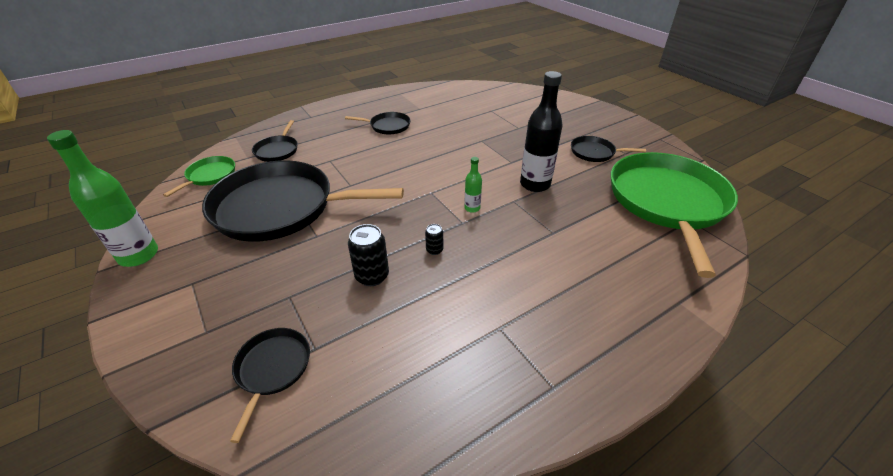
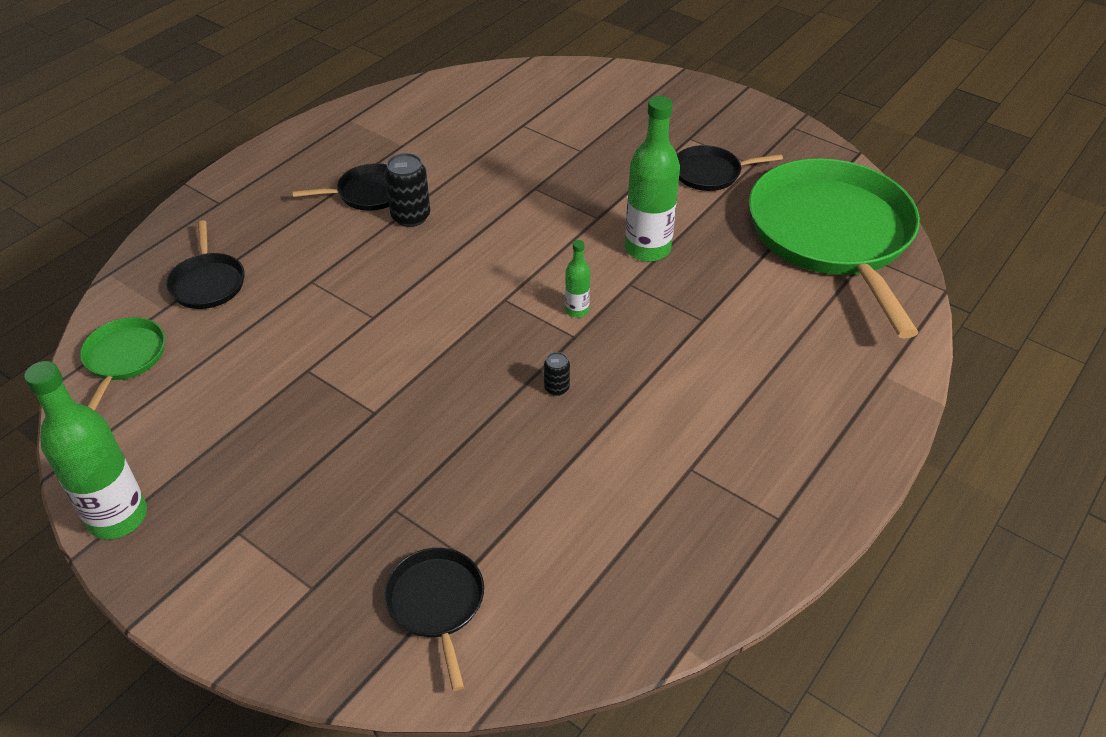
camera: 20 degrees left, 5 degrees up
(280, 208) = (287, 383): black pan -> none
(372, 276) = (492, 448): black can -> black can (411, 217)
(535, 184) = (647, 249): black bottle -> green bottle

